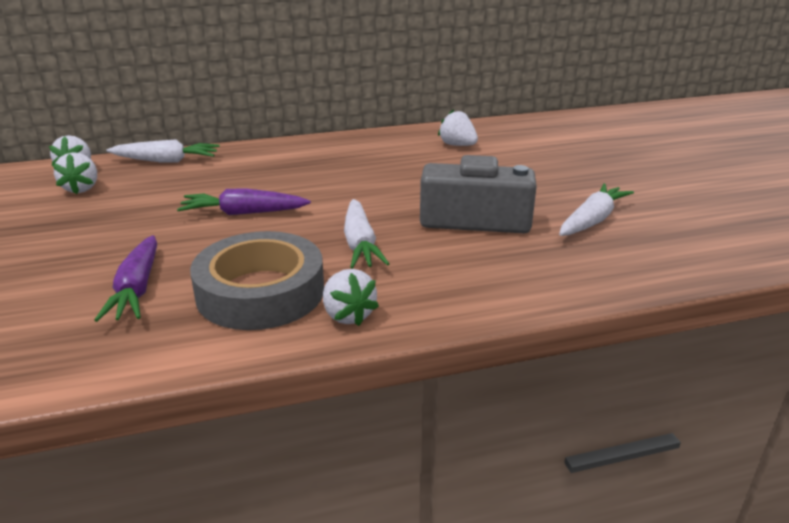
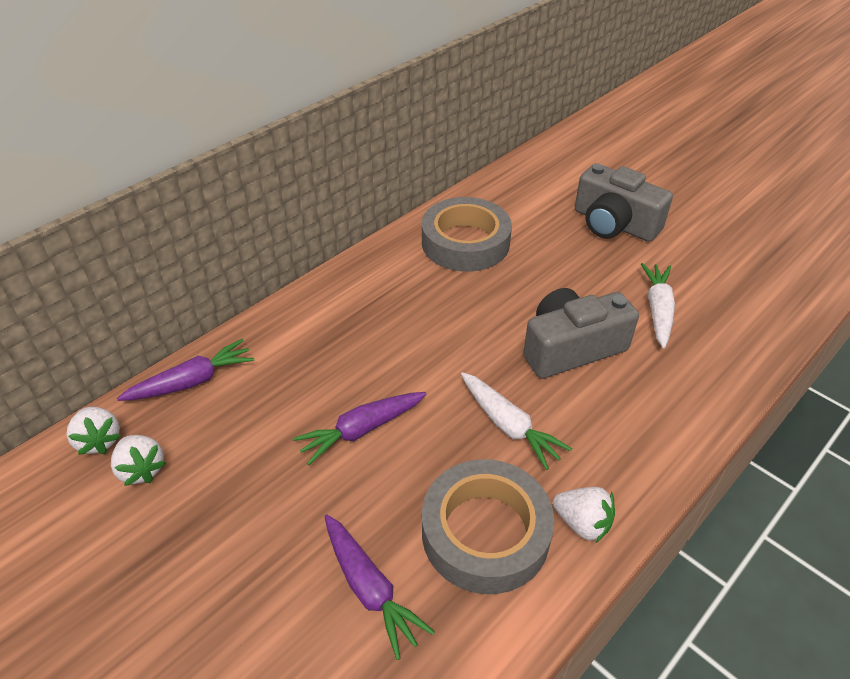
camera: 30 degrees left, 15 degrees up
(166, 161) = (191, 381): white carrot -> purple carrot
(457, 145) = (465, 242): white strawberry -> grey tape
(613, 164) = (614, 224): none -> grey camera

